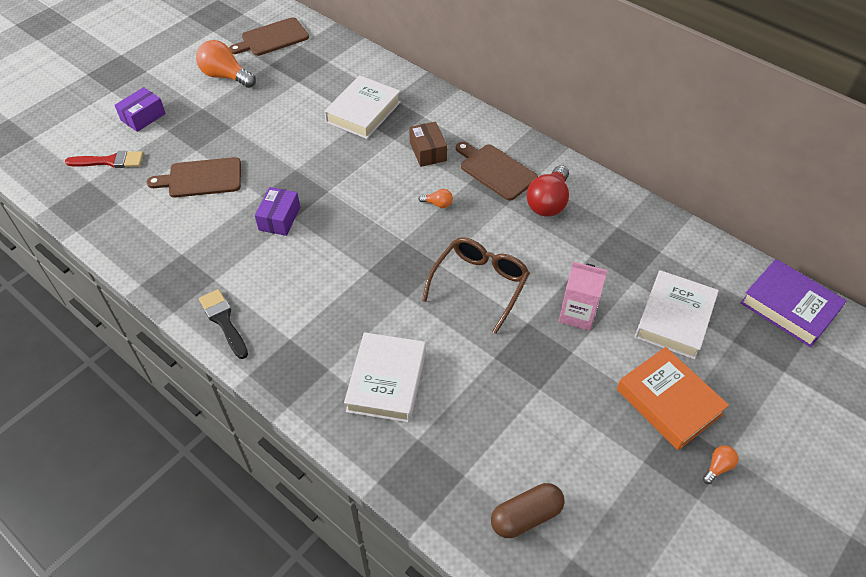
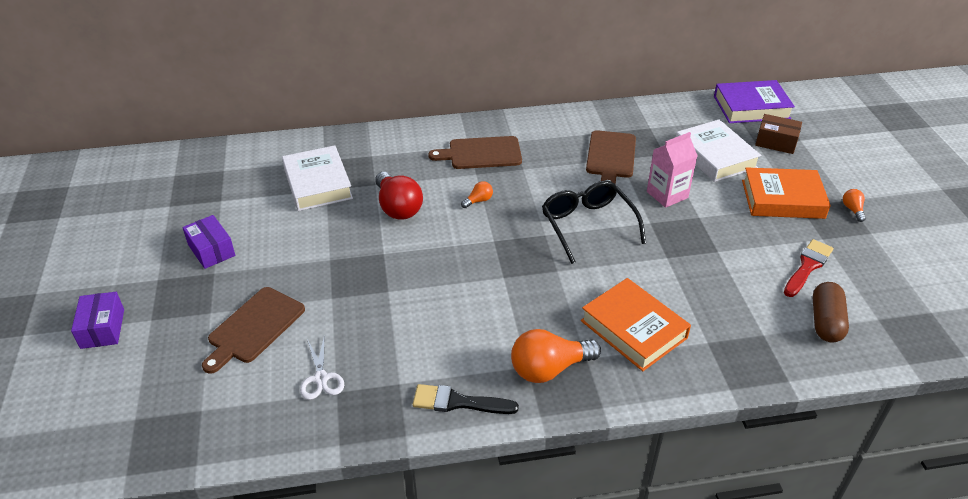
camera: 50 degrees left, 10 degrees down
(110, 161) = (130, 387): red brush -> red brush (807, 266)
(186, 239) = (321, 378): none -> white scissors
(225, 76) = (138, 241): orange light bulb -> orange light bulb (549, 369)
(272, 38) = (136, 186): brown cutting board -> brown cutting board (611, 157)
(279, 218) = (377, 300): purple box -> purple box (211, 250)
(386, 381) = (633, 329): white book -> orange book
(428, 151) = (414, 175): brown box -> brown box (776, 142)
(479, 285) = (588, 226): brown glasses -> black glasses
(548, 202) = (545, 147): red light bulb -> red light bulb (398, 207)

